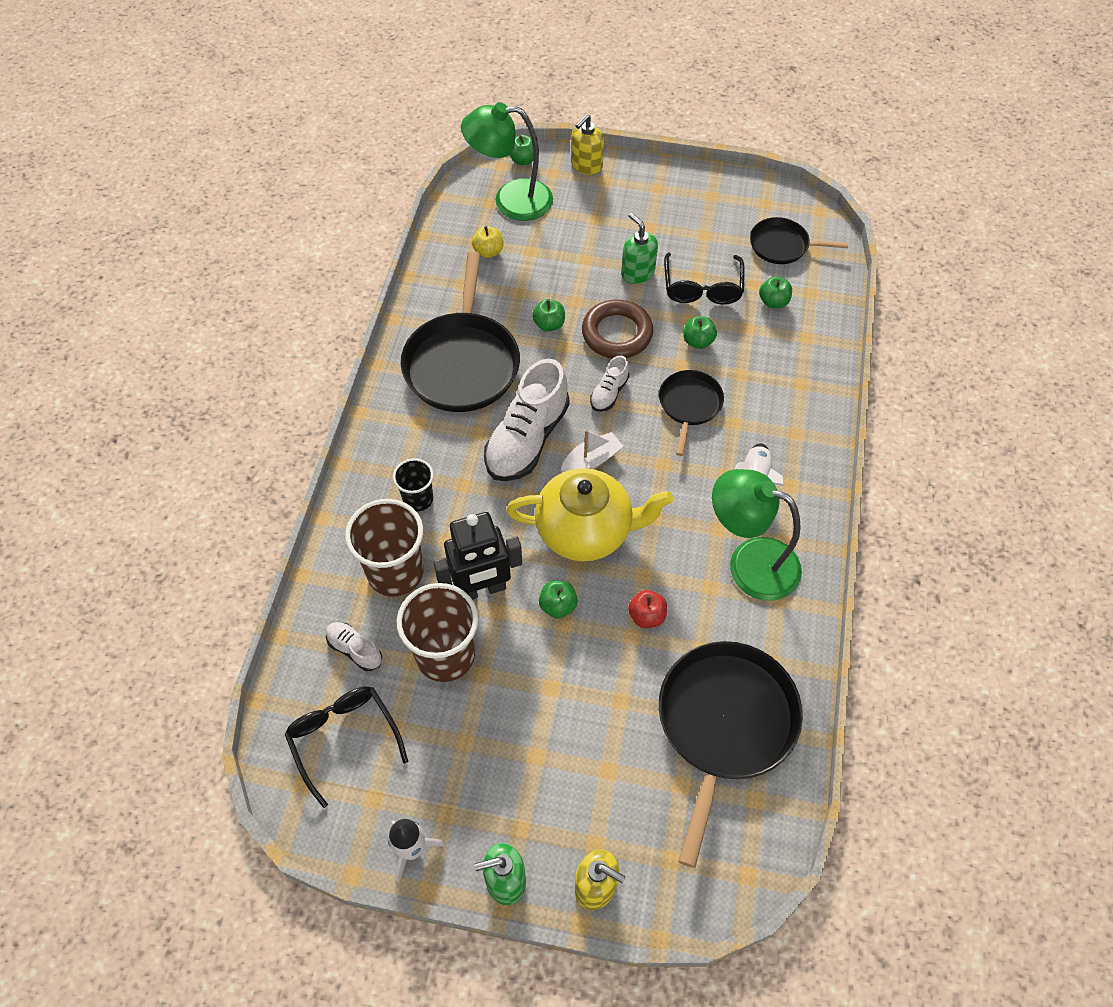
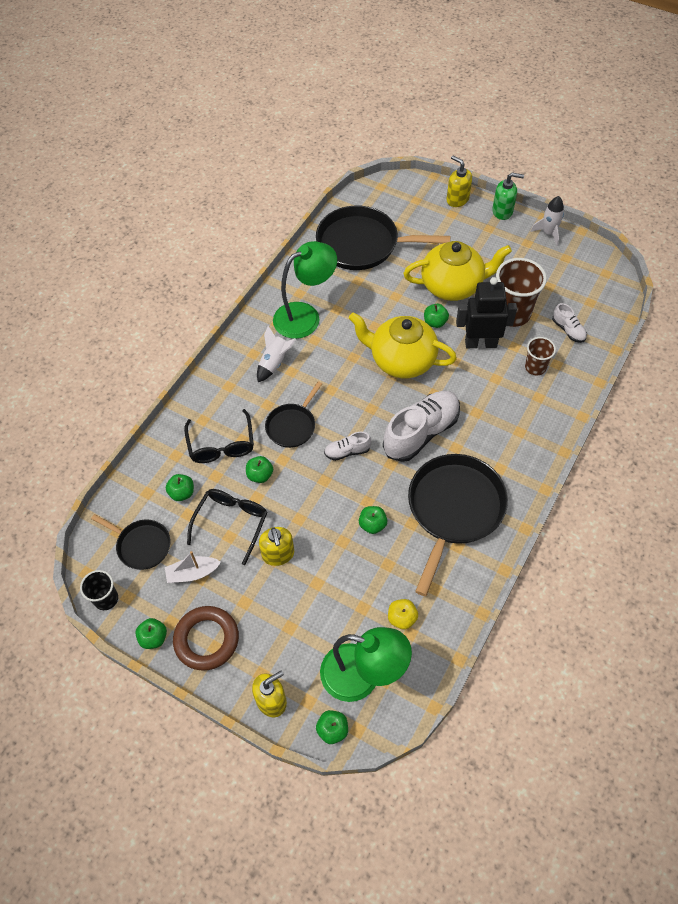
camera: 160 degrees left, 0 degrees up
(344, 739) = (580, 287): black glasses -> black glasses (221, 445)
(395, 572) = (535, 367): brown cup -> brown cup, size x0.56
(418, 499) = (511, 410): black cup -> black cup (106, 599)
(550, 681) = (453, 286): none -> yellow teapot
(591, 460) = (380, 405): white boat -> white boat (193, 573)
(609, 393) = (347, 451): white shoe -> white shoe turned 150 degrees counterclockwise
(617, 333) = (320, 500): brown ring -> brown ring (206, 640)
(637, 273) = (278, 554): green soap dispenser -> yellow soap dispenser
(646, 616) = (382, 304): red apple -> none
(719, 180) = (153, 638): none -> green apple
(724, 724) = (362, 244): black pan -> black pan turned 60 degrees clockwise
(749, 562) = (305, 316): green lamp -> green lamp turned 75 degrees counterclockwise

